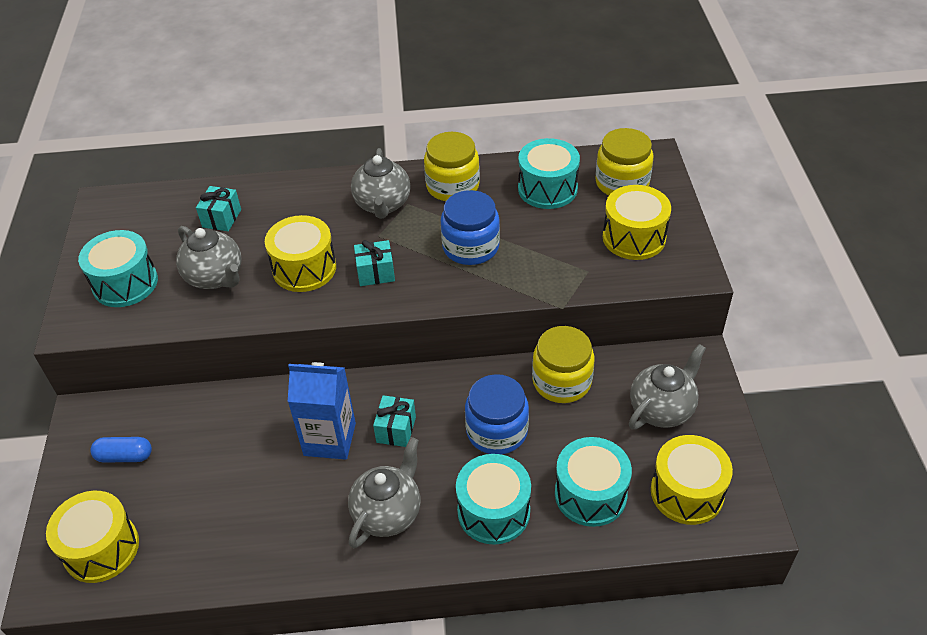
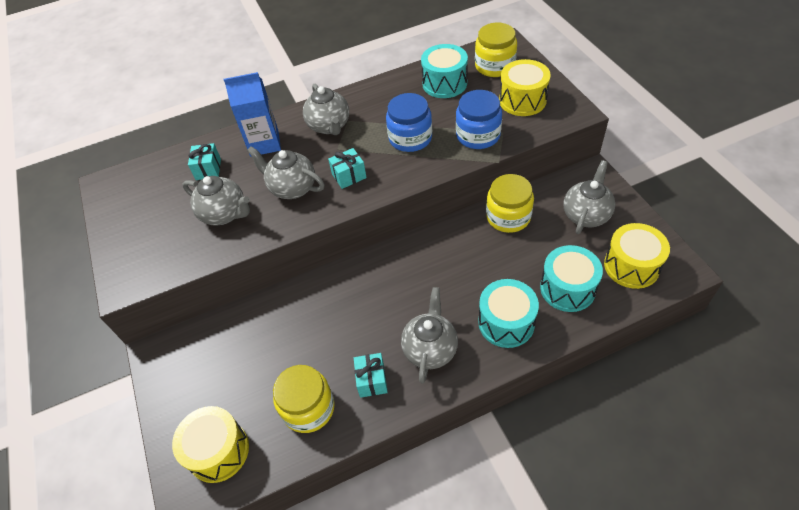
camera: 15 degrees left, 5 degrees up
(125, 283) = (152, 239): turquoise drum -> none
(125, 456) = (204, 373): blue capsule -> none
(304, 268) = (292, 188): yellow drum -> grey teapot
(330, 439) = (360, 309): blue carton -> blue carton (264, 143)
(396, 430) = (406, 287): turquoise gift -> turquoise gift (372, 380)
(452, 186) = (375, 99): yellow jar -> yellow jar (308, 408)
(497, 431) = (480, 265): blue jar -> blue jar (478, 135)

